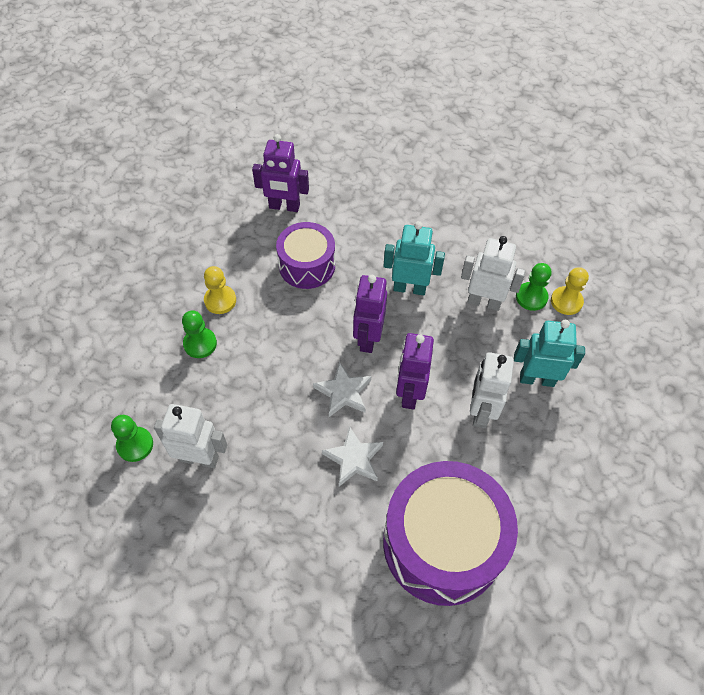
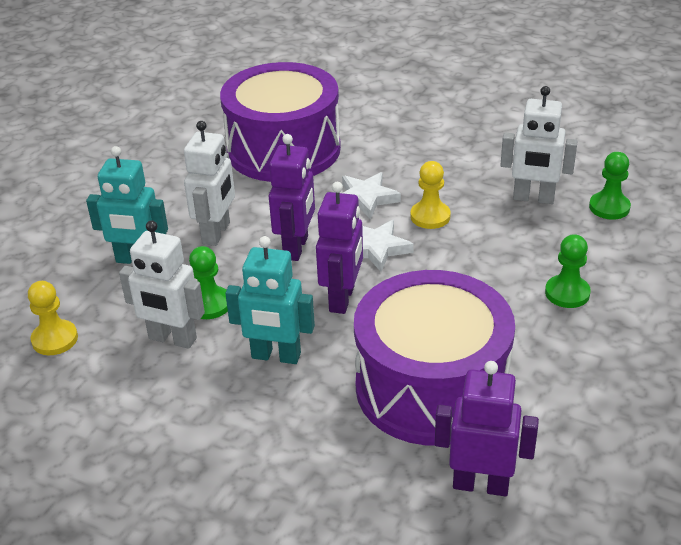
camera: 175 degrees left, 20 degrees down
(220, 300) = (555, 341): yellow pawn -> yellow pawn (430, 216)
(307, 265) = (431, 387): purple drum -> purple drum, size x1.70
(531, 297) = (102, 344): green pawn -> green pawn (209, 304)

